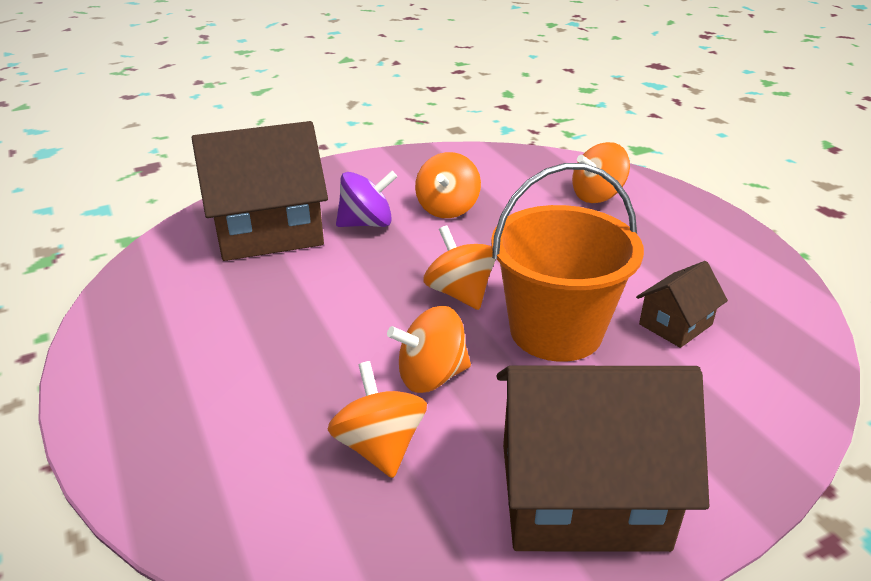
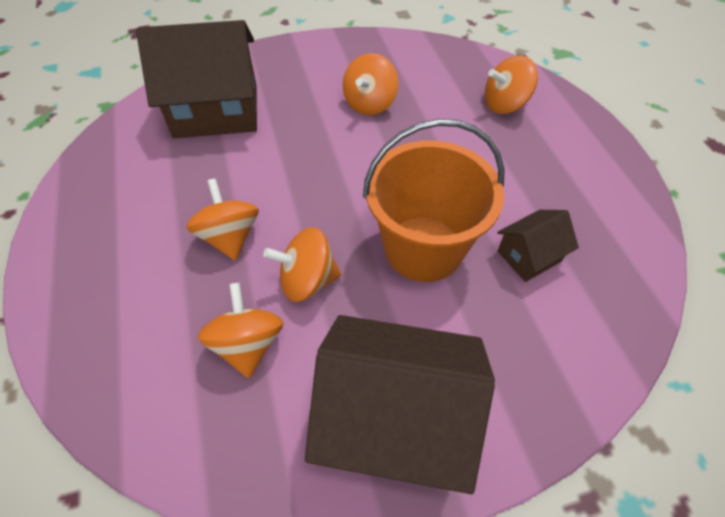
camera: 10 degrees right, 20 degrees up
(367, 223) = (298, 112): purple spinning top -> none
(460, 293) = (354, 197): orange spinning top -> orange spinning top (229, 237)

